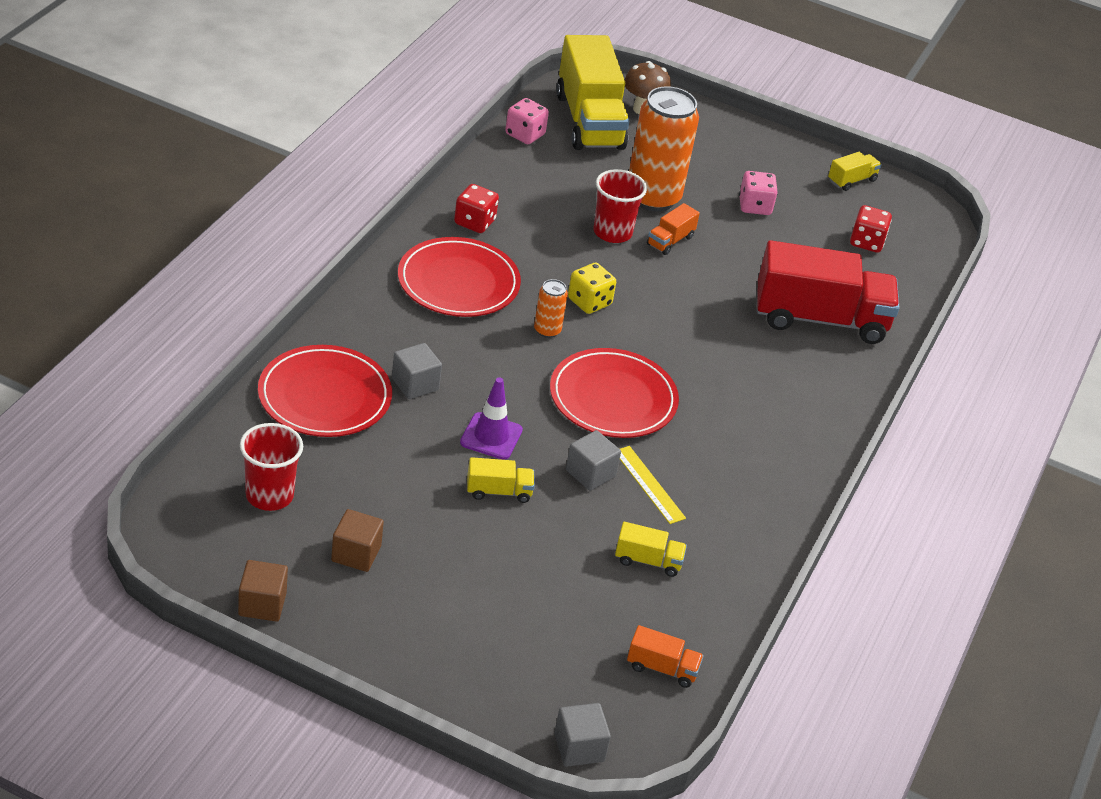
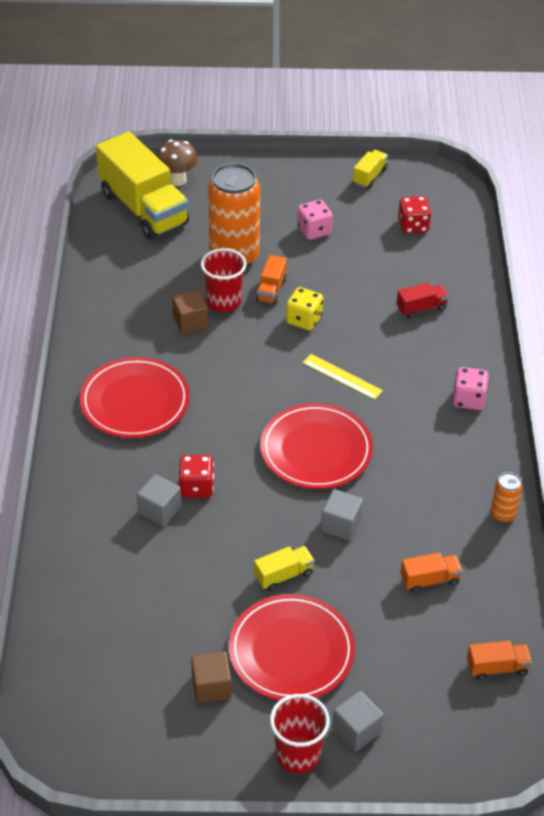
camera: 20 degrees left, 5 degrees up
(262, 604) = (168, 770): brown cube -> brown cube (190, 322)
(269, 495) = (110, 668): red cup -> red cup (297, 754)
(324, 396) = (96, 556): red plate -> red plate (291, 651)
(474, 222) = (113, 341): red dice -> red dice (196, 487)
(491, 436) = (247, 529): purple traffic cone -> none
(525, 134) = (101, 243): pink dice -> pink dice (468, 399)
(547, 330) = (229, 413): orange can -> orange can (502, 514)
(579, 747) = (481, 768): grey cube -> grey cube (356, 730)
(589, 302) = (245, 372): yellow dice -> yellow dice (304, 320)
(648, 561) = (430, 580): yellow truck -> orange truck
(649, 484) = (389, 513): yellow ruler -> yellow ruler (342, 376)
(820, 319) = (421, 308): red truck -> red truck, size x0.43

